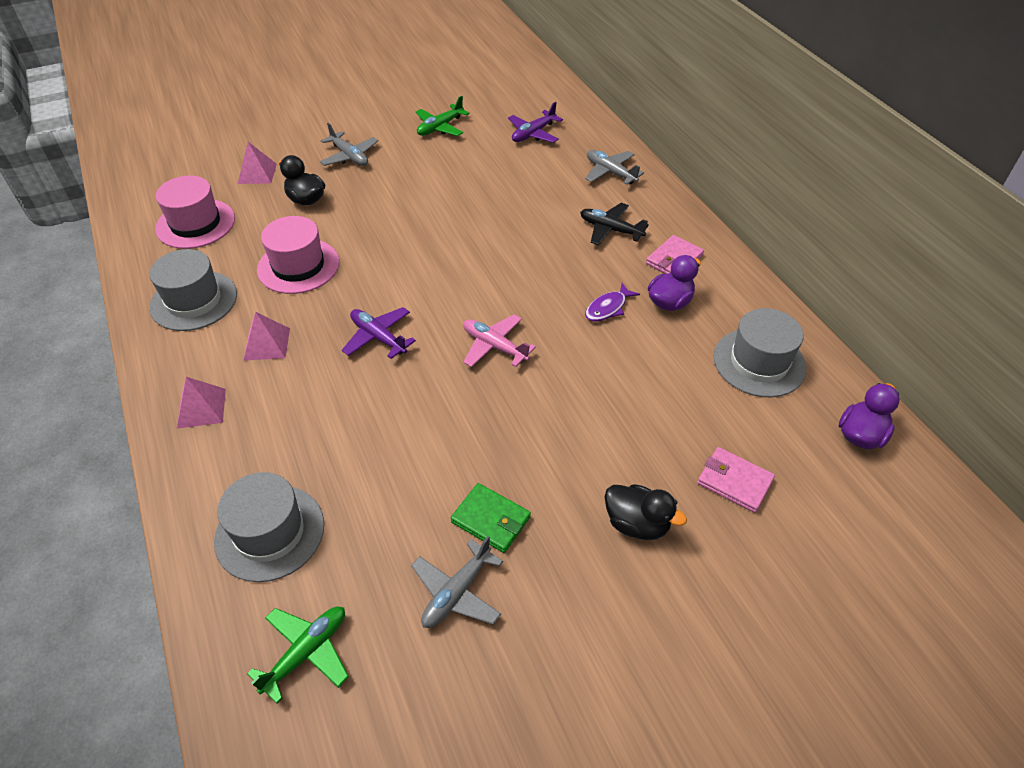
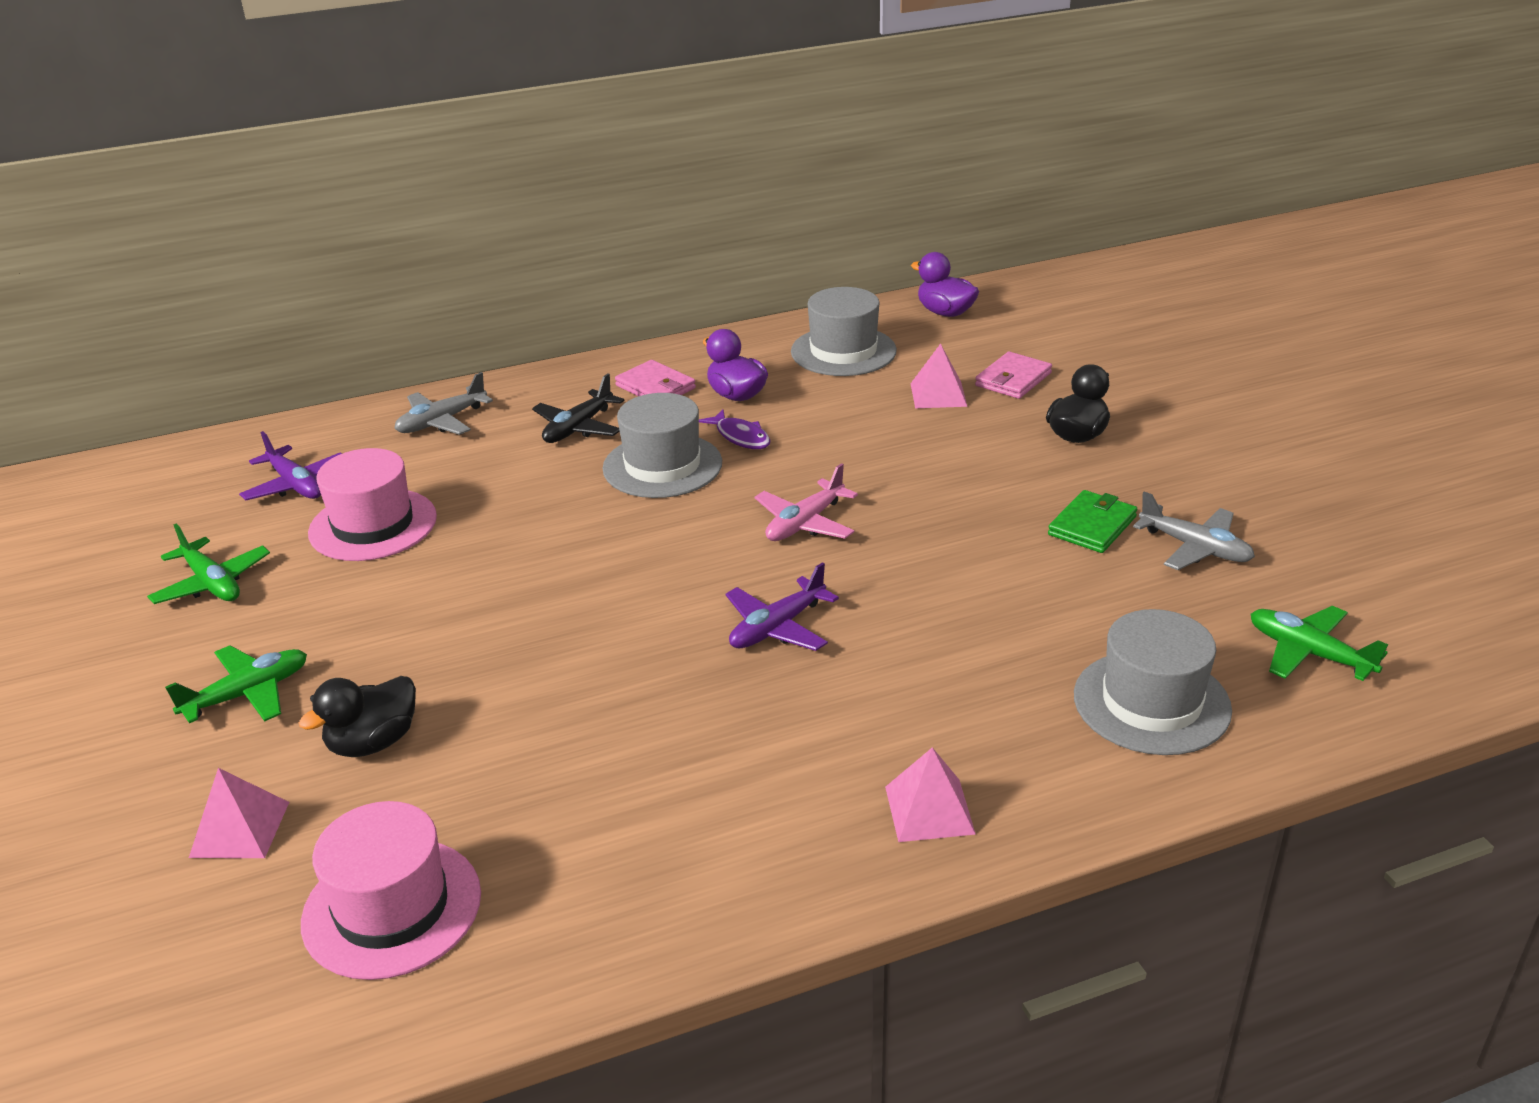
camera: 85 degrees left, 15 degrees down
(194, 301) = (651, 867): grey hat -> grey hat (662, 466)
(267, 344) = (781, 749): pink pyramid -> pink pyramid (938, 394)
(298, 266) = (580, 732): pink hat -> pink hat (373, 525)
(349, 156) = (247, 694): grey plane -> green plane

